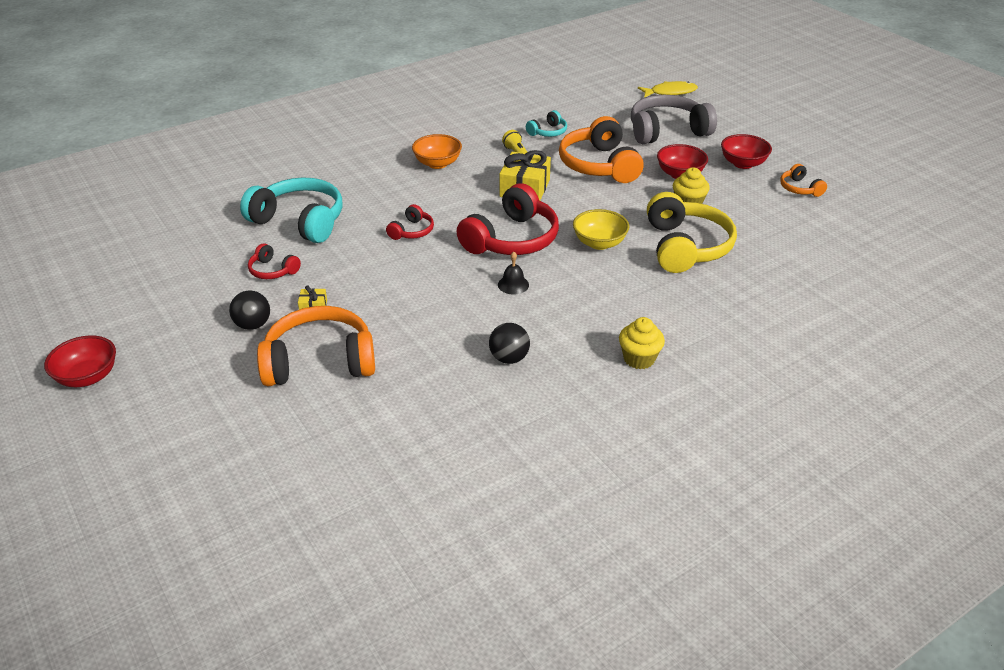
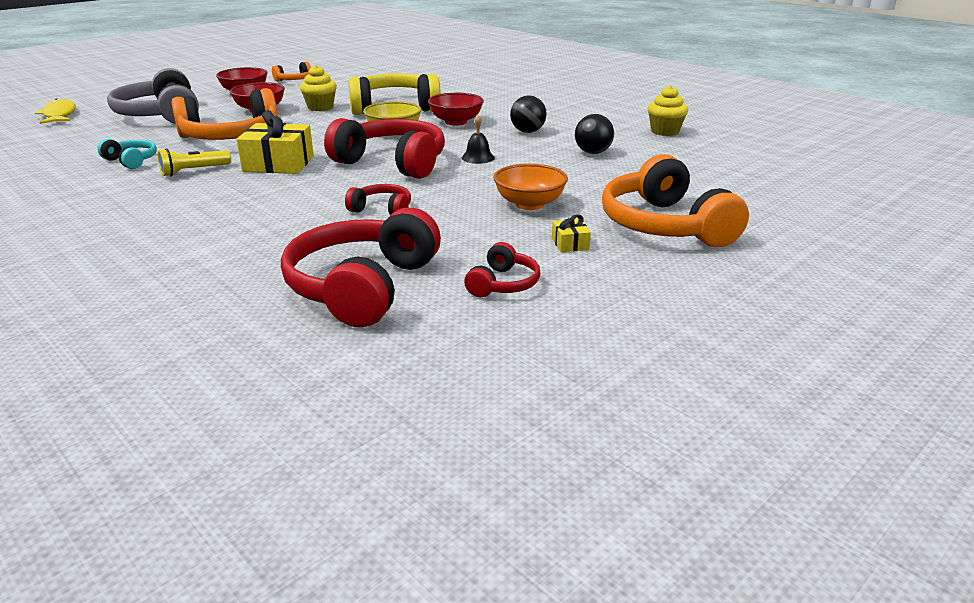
camera: 100 degrees left, 10 degrees down
(88, 377) = (844, 379): red bowl -> red bowl (456, 122)
(253, 325) = (631, 275): black ball -> black ball (527, 131)
(300, 221) = (362, 287): turquoise headphones -> red headphones
(437, 164) = (197, 212): orange bowl -> orange bowl (529, 204)
(639, 359) = (561, 117): yellow cupcake -> yellow cupcake (665, 131)

